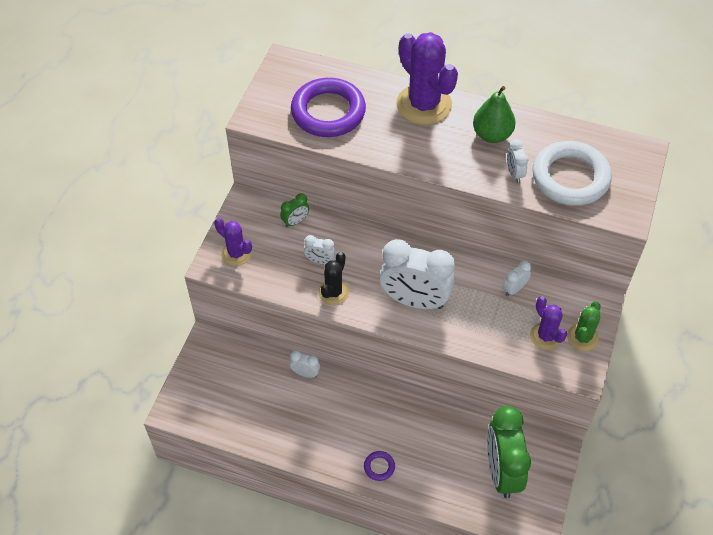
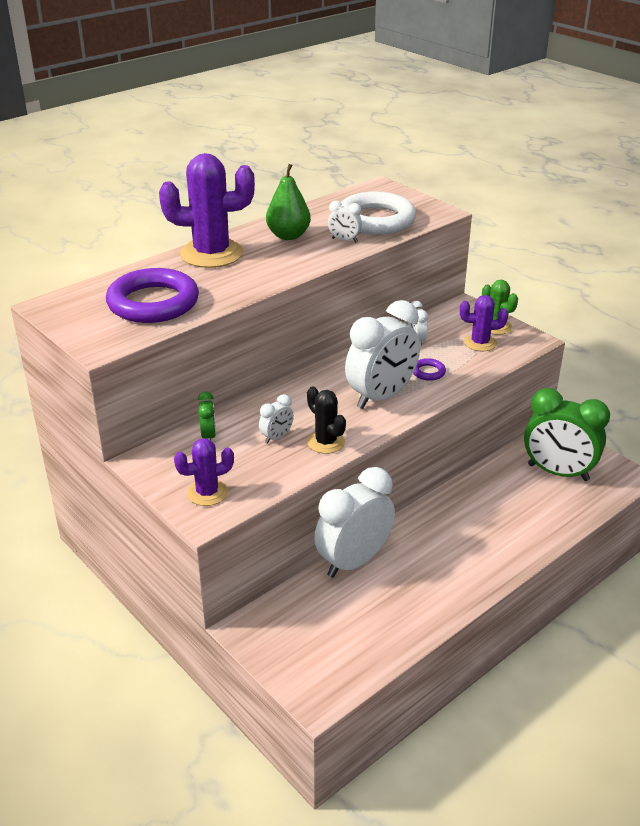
camera: 60 degrees left, 20 degrees down
(305, 373) = (353, 561): white clock -> white clock, size x2.30
(379, 467) = (505, 550): purple ring -> purple ring (428, 372)

